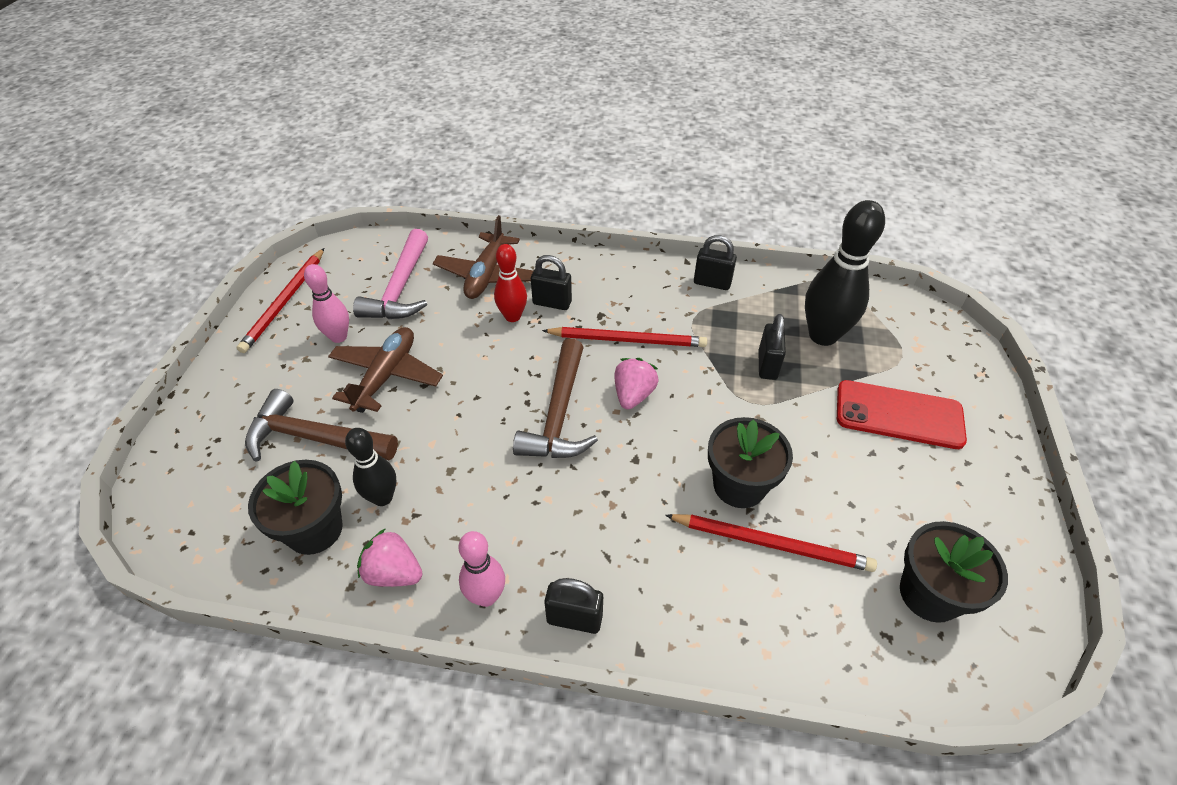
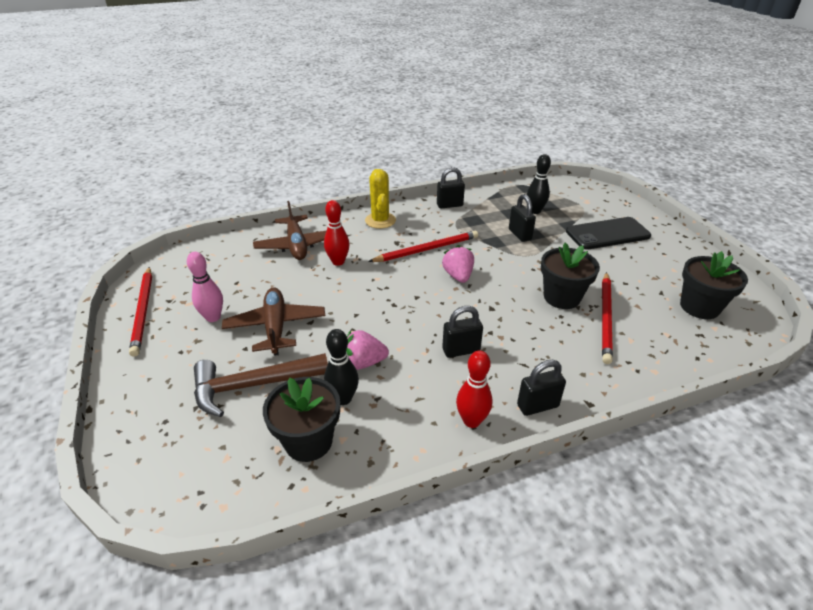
camera: 30 degrees left, 10 degrees down
(394, 573) = (395, 438): pink strawberry -> pink strawberry (364, 363)
(400, 288) = (236, 272): pink hammer -> none
(486, 596) = (471, 421): pink bowling pin -> red bowling pin
(552, 303) = (358, 246): black padlock -> black padlock (461, 350)
(559, 414) = (421, 303): brown hammer -> none
(606, 275) = (380, 220): none -> yellow cactus
(771, 544) = (605, 318): red pencil -> red pencil turned 120 degrees clockwise
(823, 335) = (535, 211): black bowling pin -> black bowling pin, size x0.58
(899, 415) = (607, 234): red phone -> black phone

